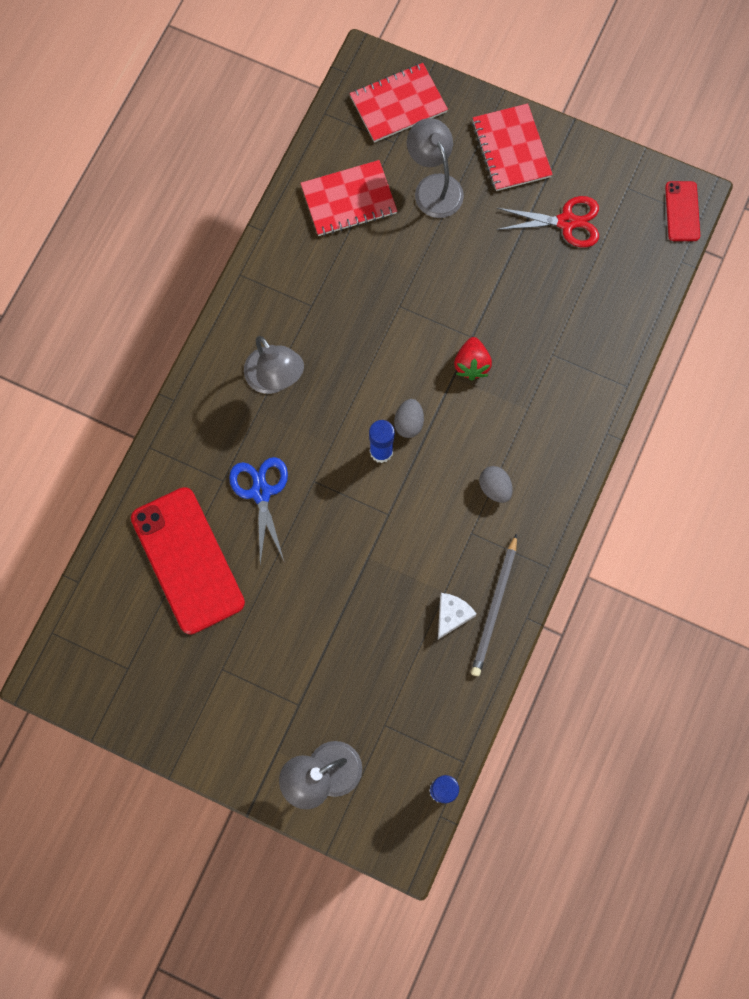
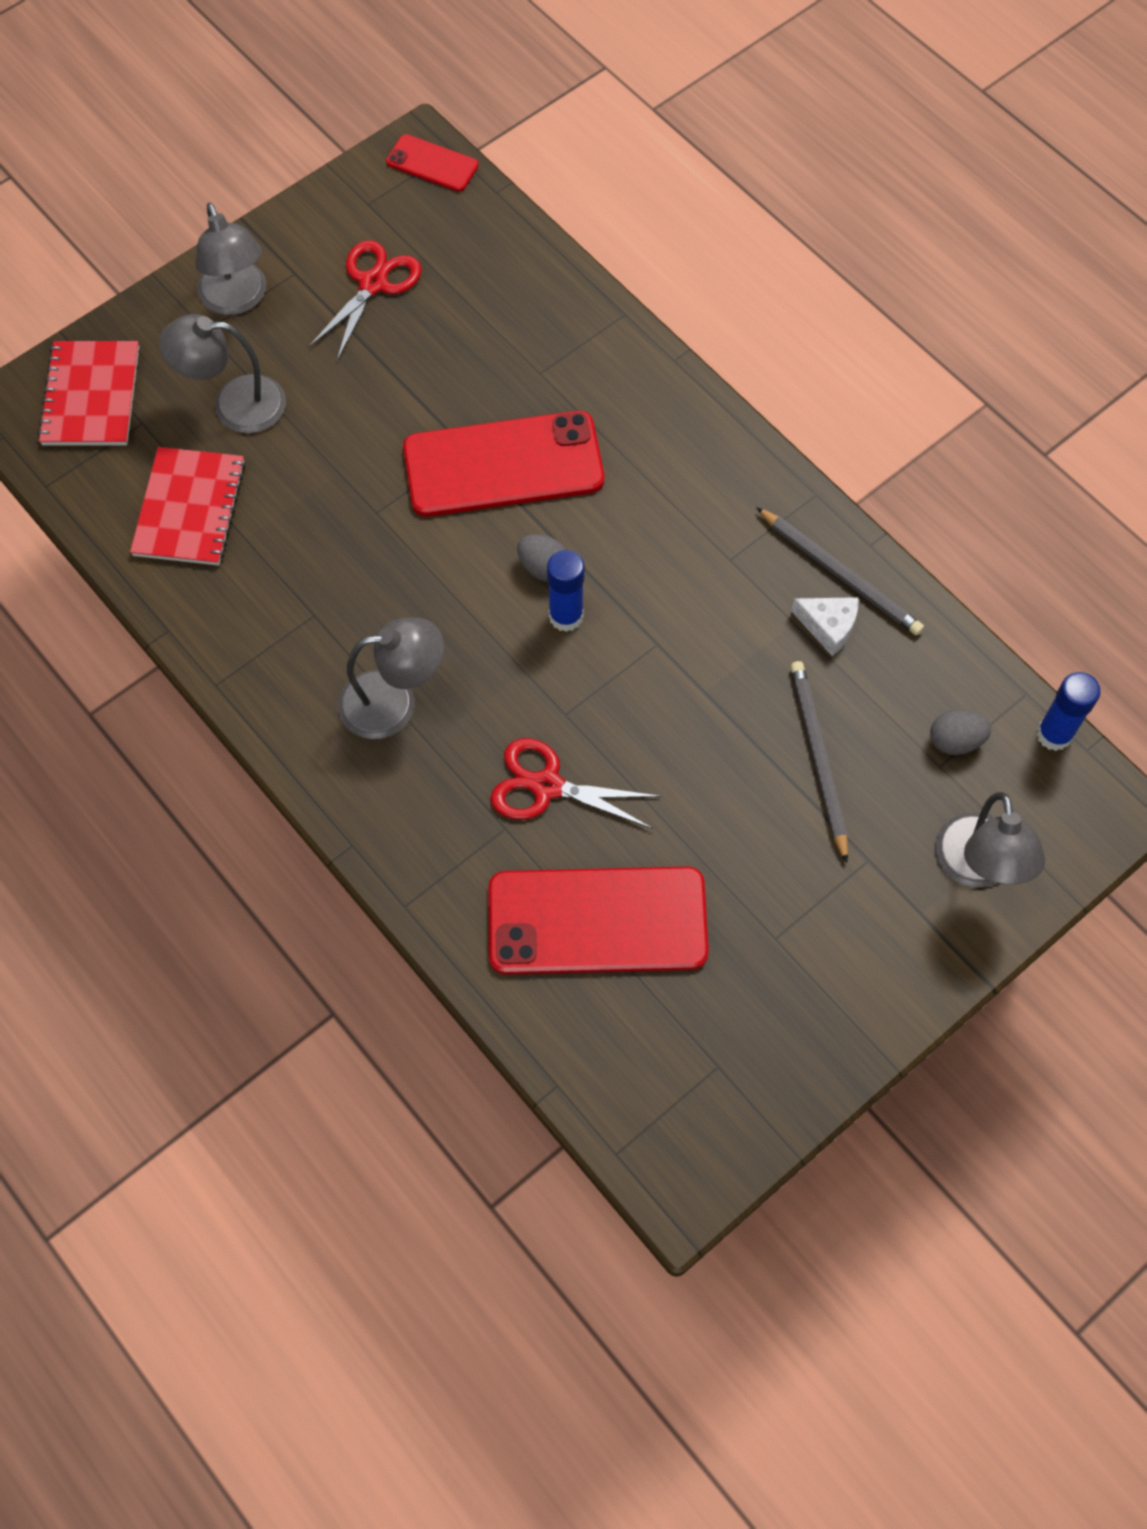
camera: 65 degrees left, 10 degrees down
(261, 492) = (547, 786): blue scissors -> red scissors
(354, 646) = (818, 758): none -> grey pencil
(452, 615) = (828, 627): white cheese -> white cheese turned 150 degrees clockwise
(471, 364) = (503, 464): red strawberry -> red phone
(494, 488) = (682, 508): grey egg -> grey egg (955, 741)
(511, 149) = (237, 300): red notebook -> grey lamp

